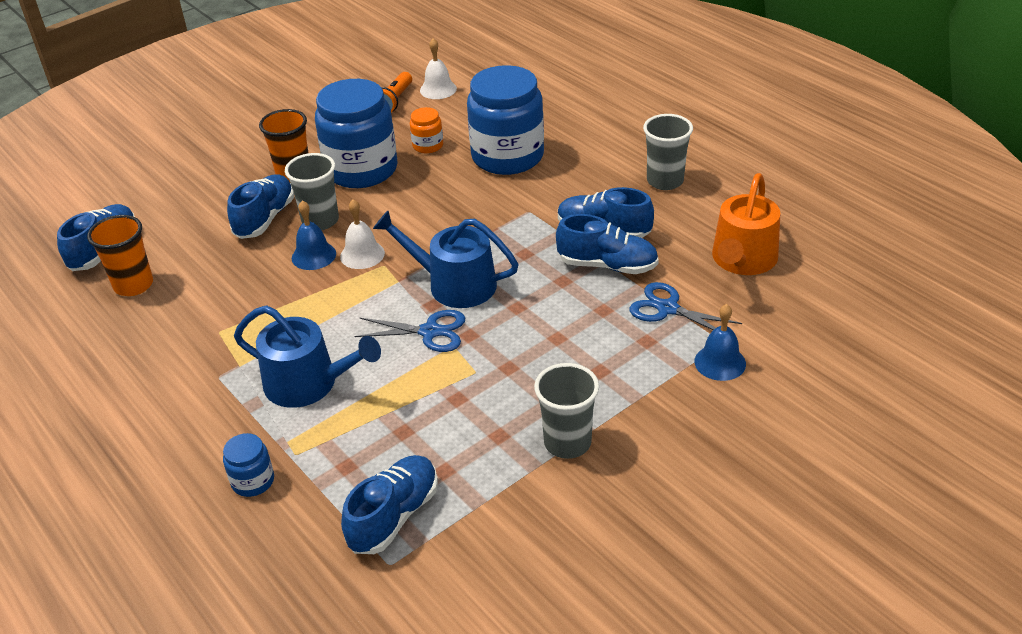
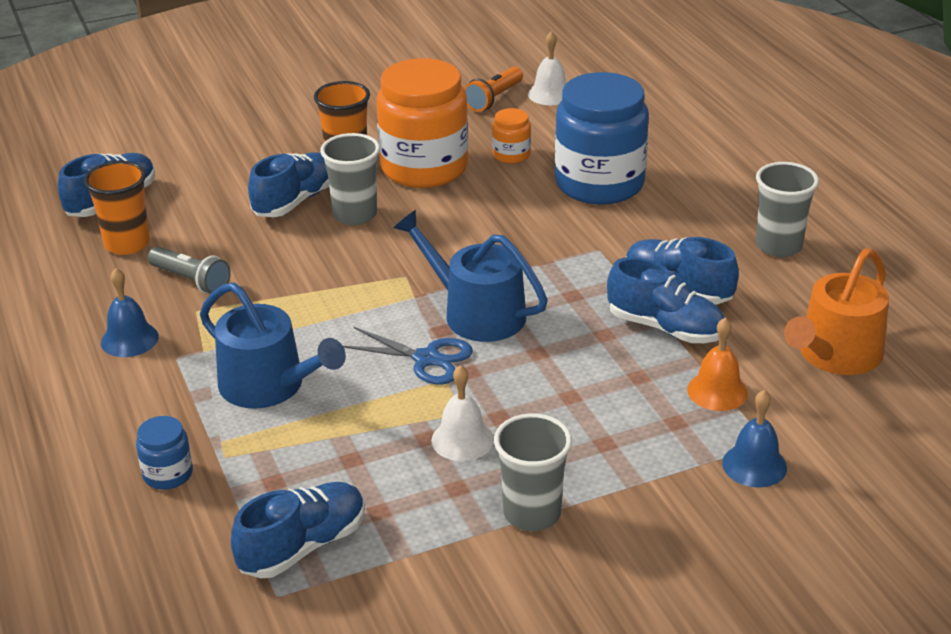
camera: 15 degrees right, 5 degrees down
(204, 306) = (191, 280): none -> grey flashlight
(313, 255) = (332, 251): blue bell -> blue bell (129, 339)
(361, 170) = (424, 168): blue jar -> orange jar
(362, 254) = (386, 260): white bell -> white bell (462, 440)
(667, 308) = (717, 391): blue scissors -> orange bell

